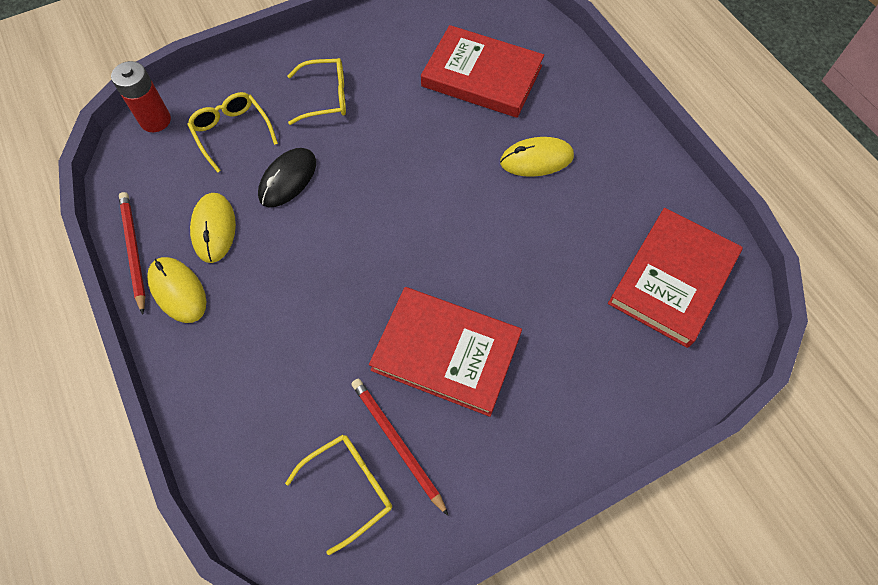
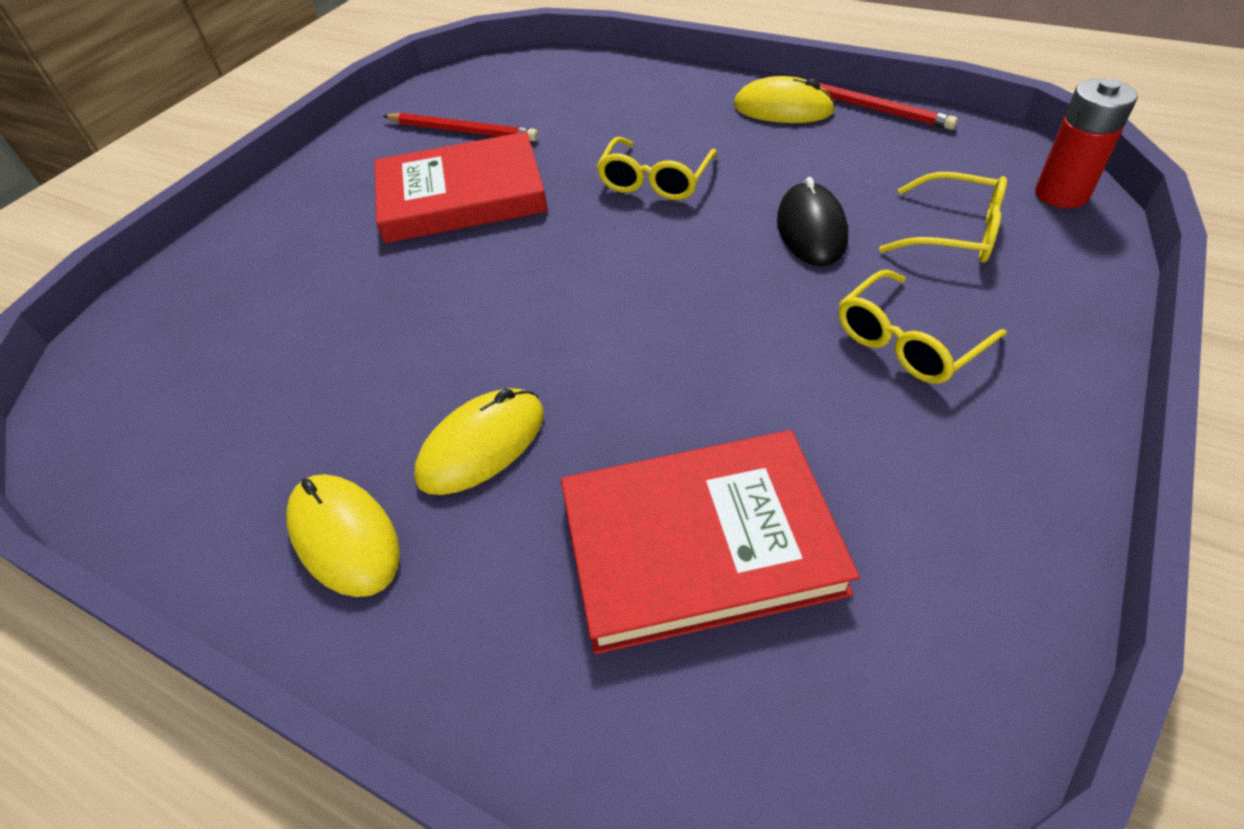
camera: 150 degrees right, 15 degrees down
(214, 229) = (822, 155): yellow mouse -> yellow mouse (344, 537)
(350, 487) = (483, 98): yellow glasses -> yellow glasses (655, 181)
(672, 279) = (184, 394): red book -> none

